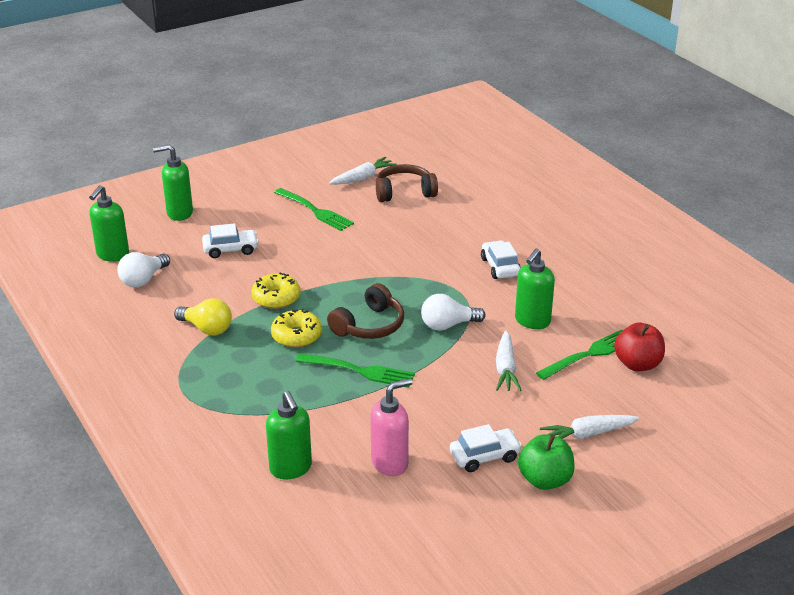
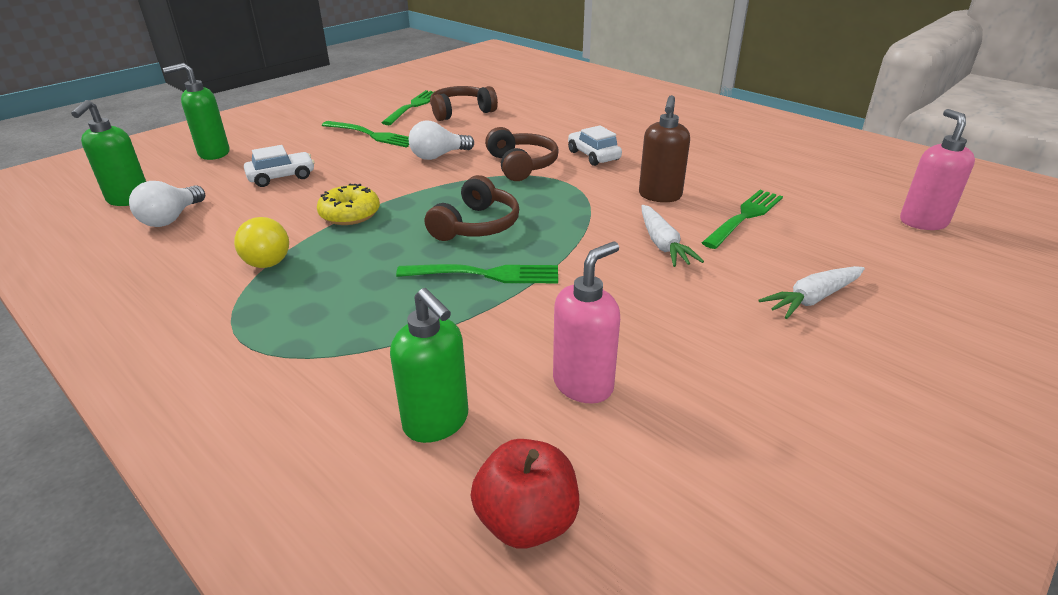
camera: 15 degrees left, 0 degrees up
(207, 329) = (265, 258): yellow light bulb -> yellow light bulb turned 45 degrees clockwise
(296, 336) = (388, 248): yellow donut -> none
(362, 178) = (413, 106): white carrot -> green fork
(431, 268) = (521, 165): none -> brown headphones
(448, 325) = (569, 212): white light bulb -> white light bulb (438, 156)
(484, 456) = (707, 350): white car -> none
(532, 321) = (660, 196): green soap dispenser -> brown soap dispenser
(545, 480) = (807, 366): green apple -> none
(637, 364) = (803, 218): red apple -> red apple (526, 521)
(737, 385) = (922, 222): none -> pink soap dispenser

